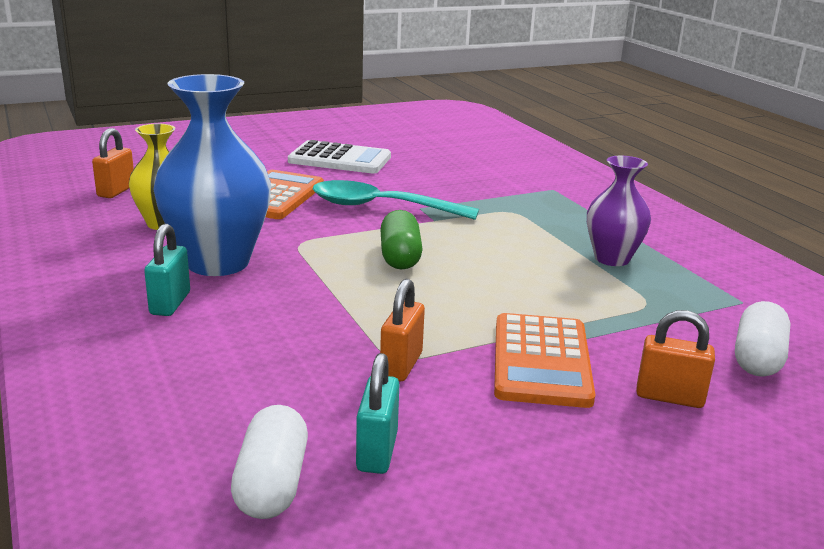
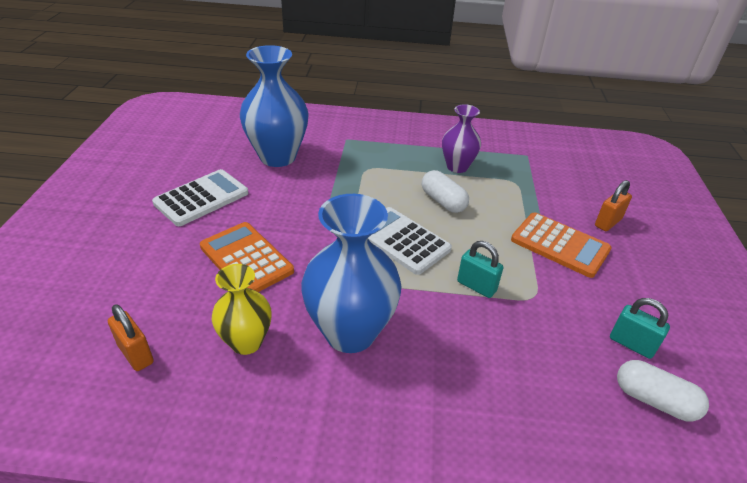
camera: 60 degrees left, 15 degrees up
(170, 303) = (405, 382): turquoise padlock -> turquoise padlock (476, 286)
(381, 207) = (315, 216): turquoise spoon -> none
(400, 257) = (402, 241): green capsule -> white calculator
(401, 365) = (544, 298): orange padlock -> none
(457, 169) = (277, 157): none -> blue vase
(758, 358) = (582, 180): white capsule -> white capsule (443, 201)

